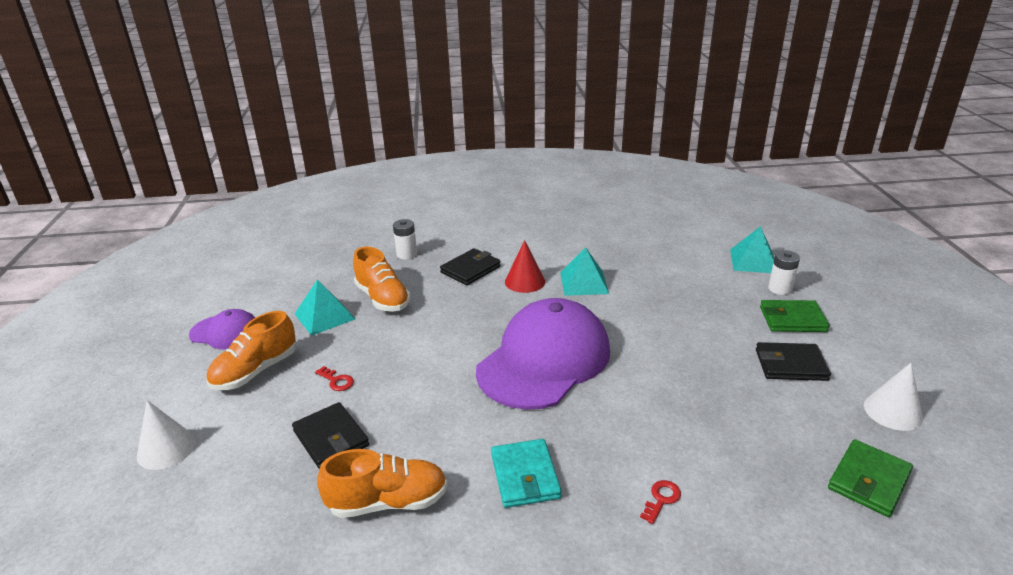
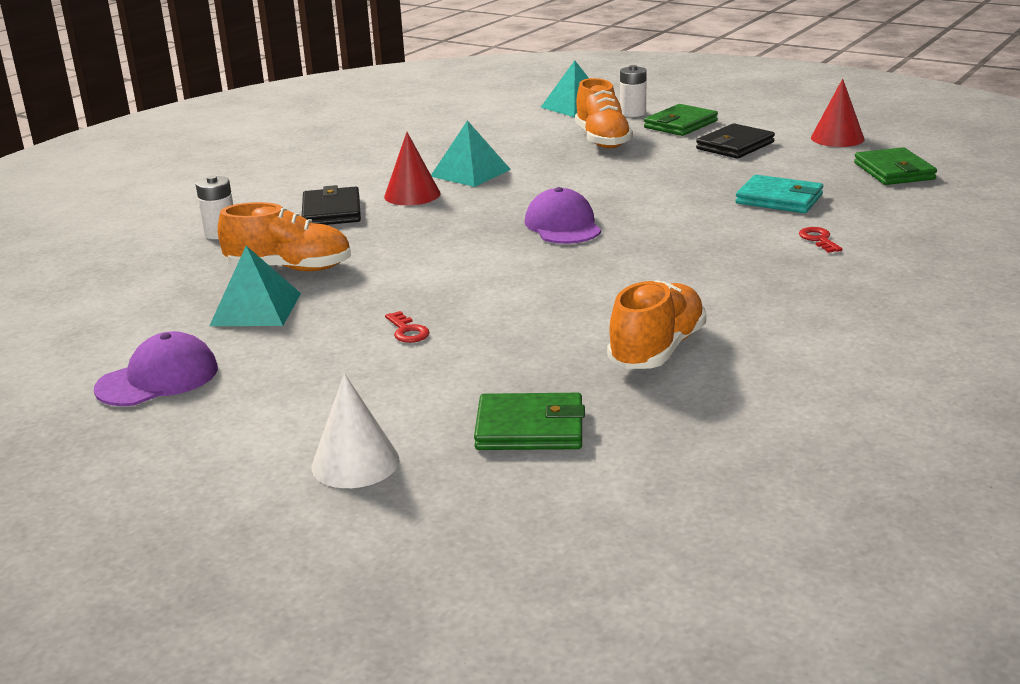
camera: 50 degrees left, 5 degrees down
(241, 497) = (530, 428): none -> green wallet
(255, 371) = (293, 375): orange shoe -> orange shoe (602, 140)
(331, 438) = (508, 357): black wallet -> none
(336, 381) = (407, 331): red key -> red key turned 75 degrees clockwise
(525, 476) = (714, 281): turquoise wallet -> turquoise wallet (779, 199)
(544, 360) = (563, 225): purple cap -> purple cap, size x0.50
(892, 411) = (837, 138): white cone -> red cone

